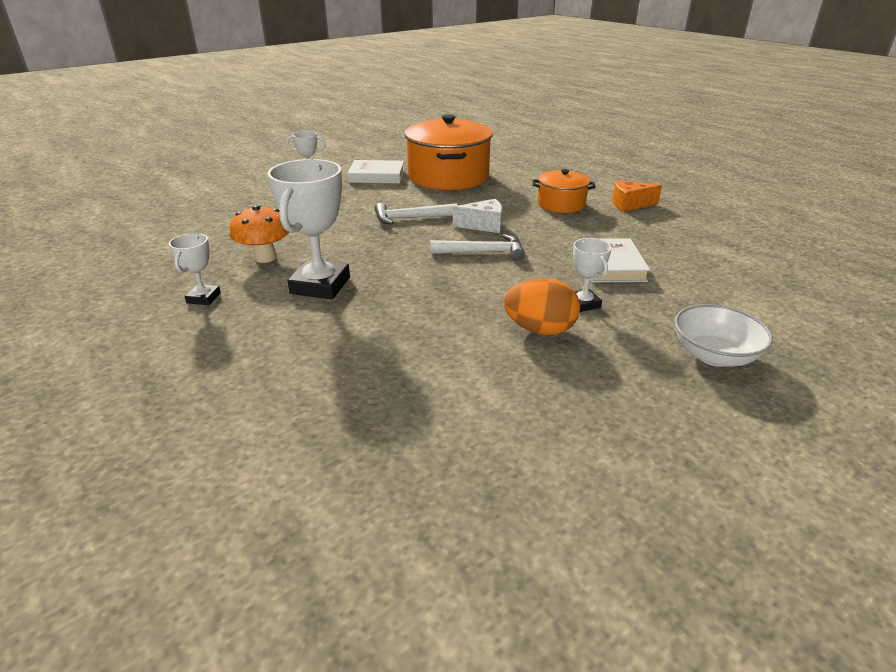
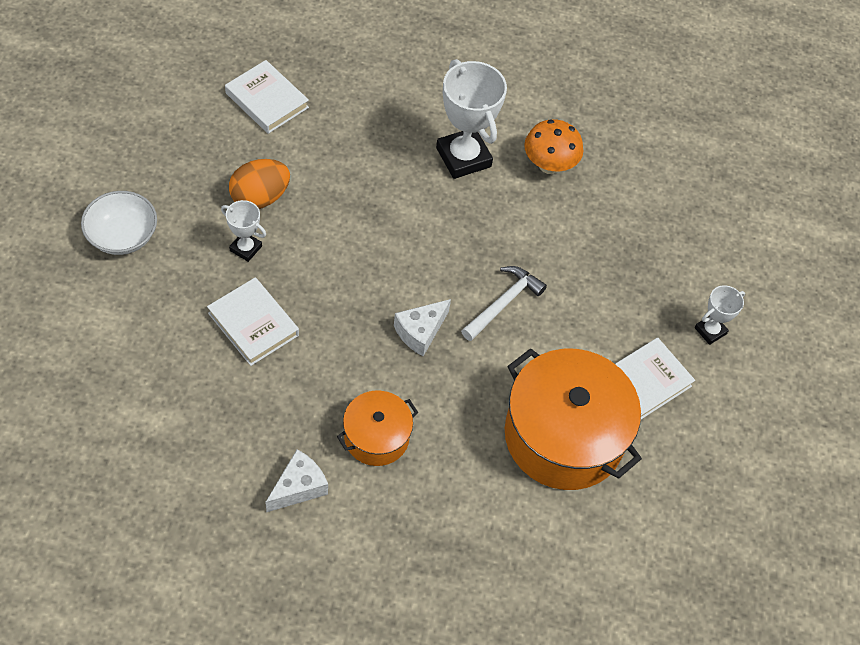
camera: 135 degrees right, 25 degrees up
(203, 298) = (525, 99): white trophy -> none
(451, 408) = (267, 100): none -> white book
(483, 252) = (381, 280): white hammer -> none
(629, 204) = (299, 487): orange cheese -> white cheese

